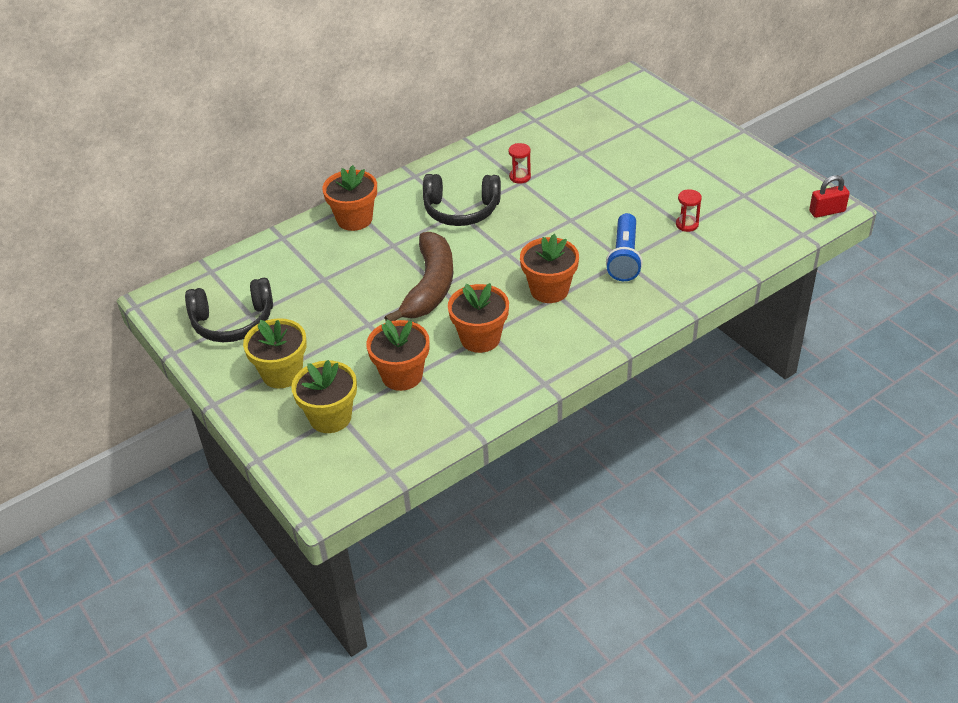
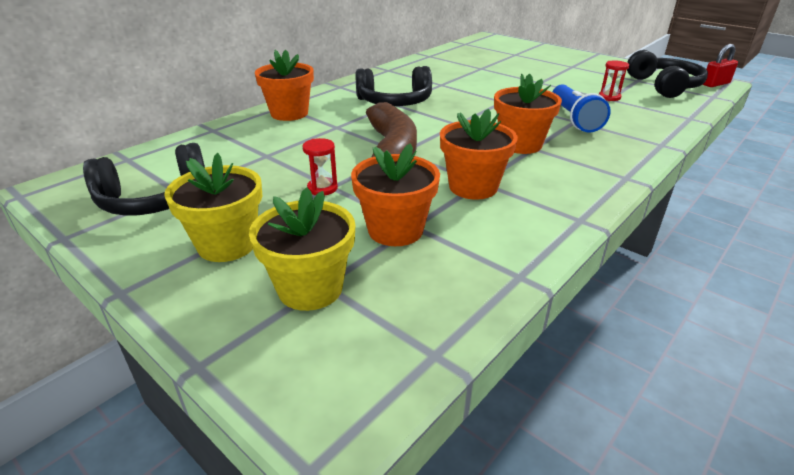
camera: 15 degrees left, 10 degrees down
(520, 177) = (437, 82): red hourglass -> red hourglass (322, 188)
(764, 210) = (664, 86): none -> black headphones

